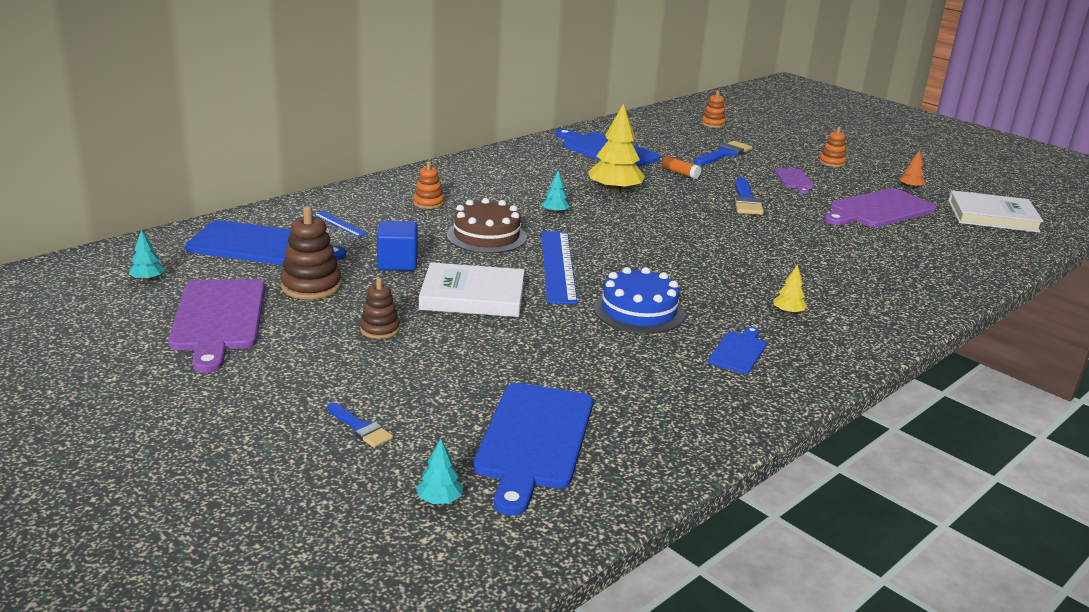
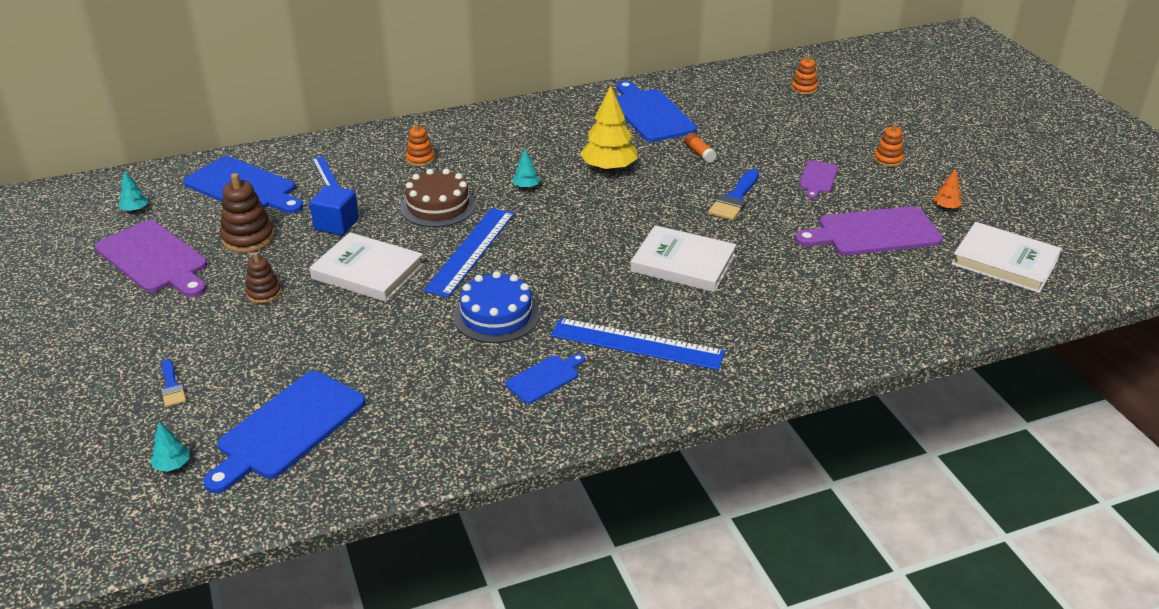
camera: 25 degrees right, 10 degrees up
(218, 319) = (154, 259): purple cutting board -> purple cutting board turned 60 degrees counterclockwise
(724, 154) = (774, 133): blue brush -> none
(757, 249) = (683, 263): none -> white book
(788, 312) = (637, 344): yellow tree -> blue ruler

